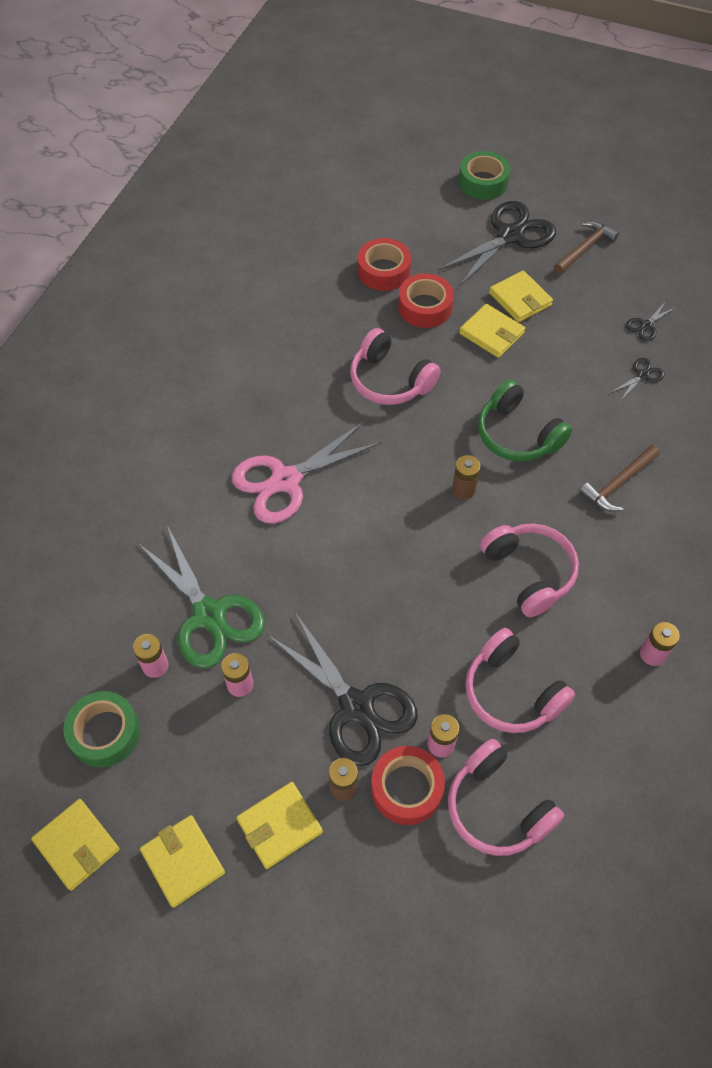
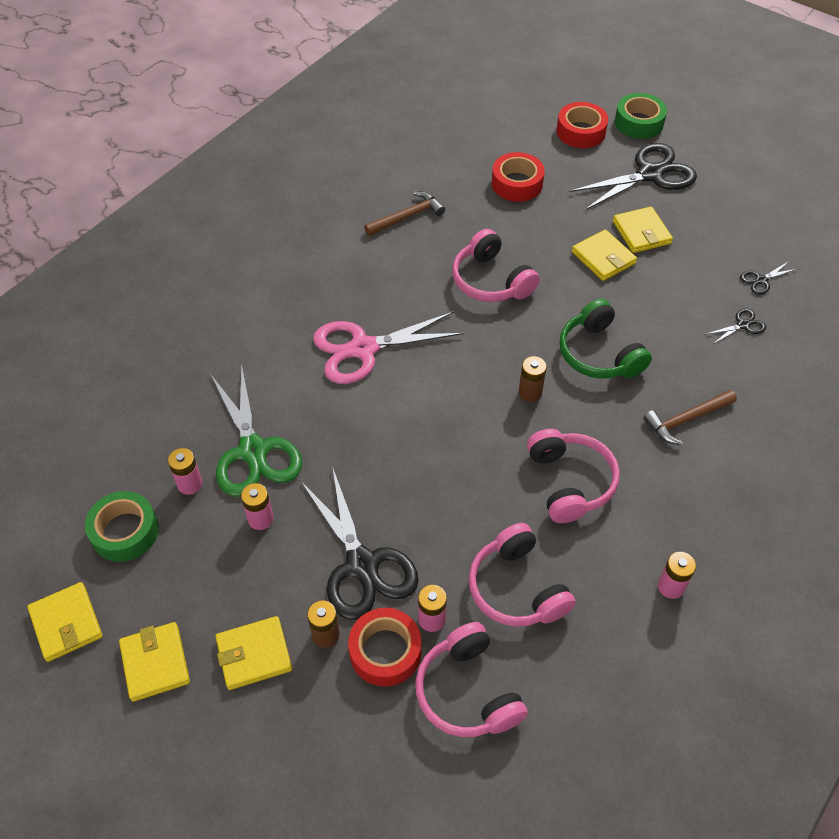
camera: 15 degrees right, 5 degrees down
(425, 307) = (546, 222): red tape -> red tape (581, 132)
(585, 248) = (721, 199): brown hammer -> brown hammer (407, 217)

